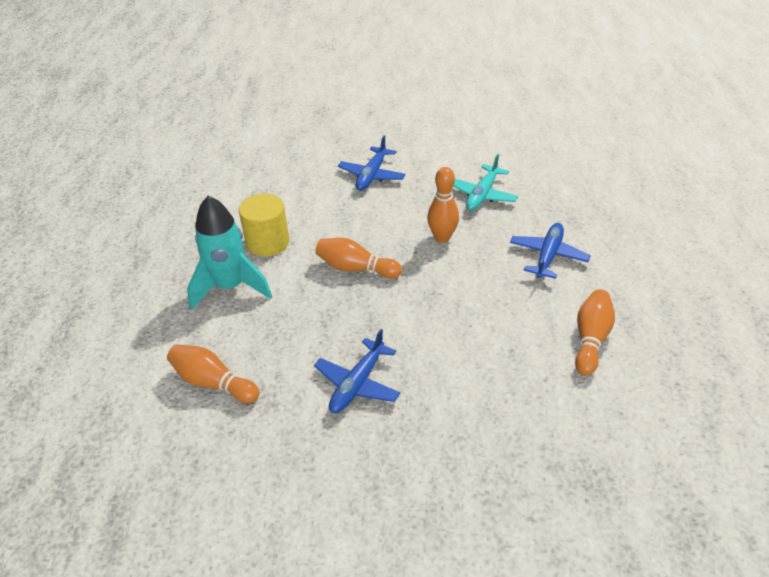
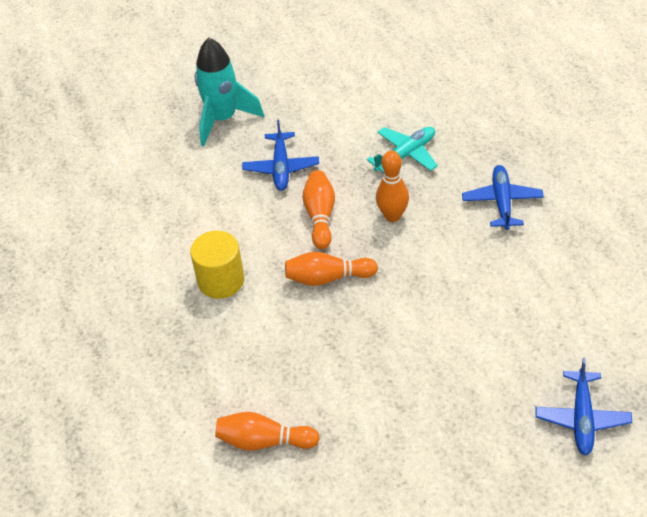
camera: 20 degrees left, 5 degrees up
(230, 287) = (215, 341): turquoise rocket -> turquoise rocket (223, 119)
(357, 384) = (399, 392): blue plane -> blue plane (582, 419)
(482, 195) = (406, 155): turquoise plane -> turquoise plane turned 135 degrees counterclockwise
(590, 339) = (579, 274): orange bowling pin -> orange bowling pin (320, 216)

